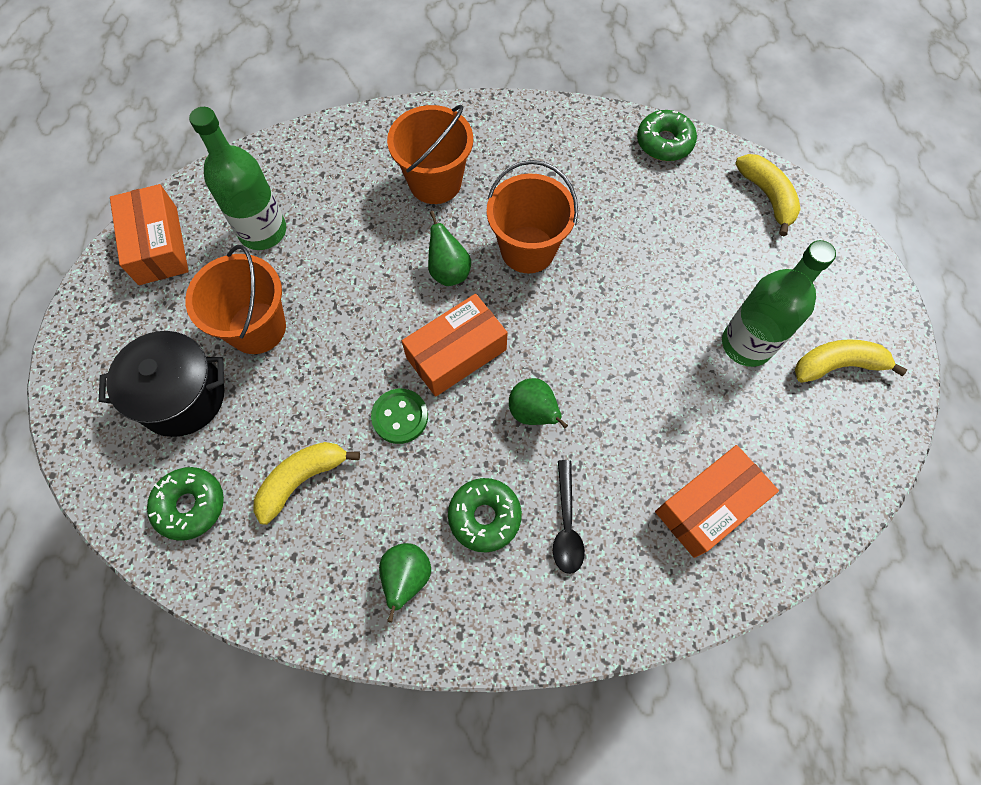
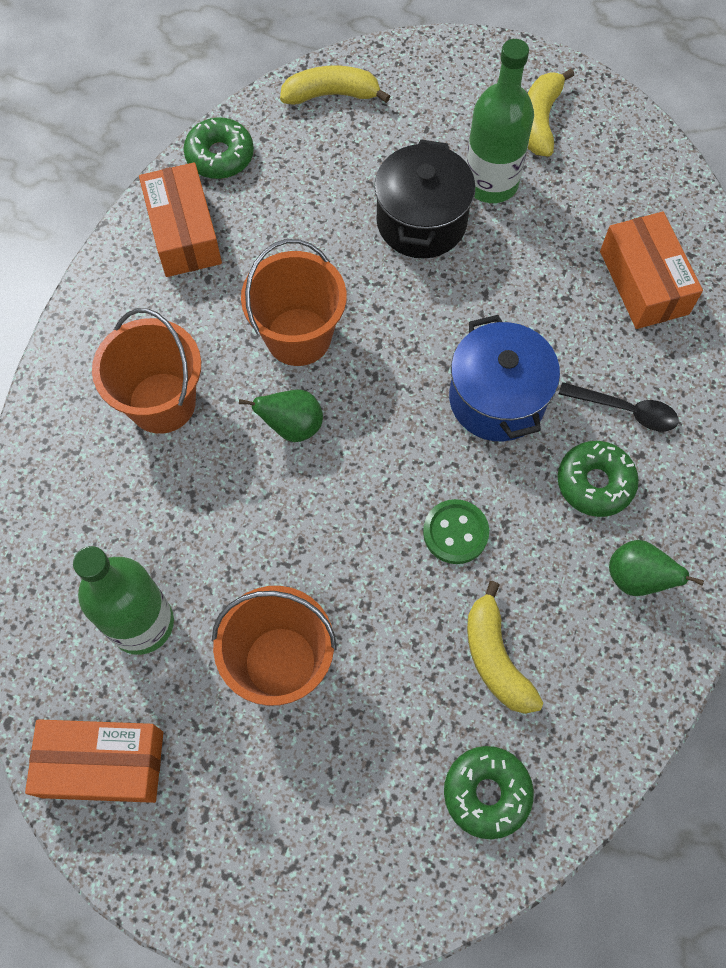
camera: 70 degrees left, 0 degrees up
(182, 397) = (342, 775): black pot -> black pot (421, 222)
(456, 353) = (400, 451): orange box -> orange box (184, 232)
(533, 413) = (497, 399): green pear -> blue pot

